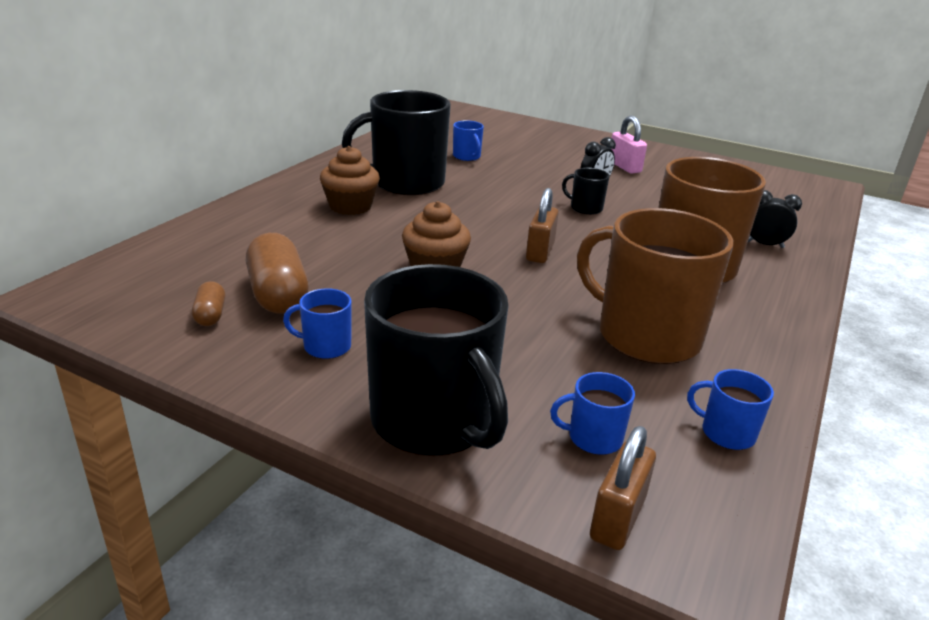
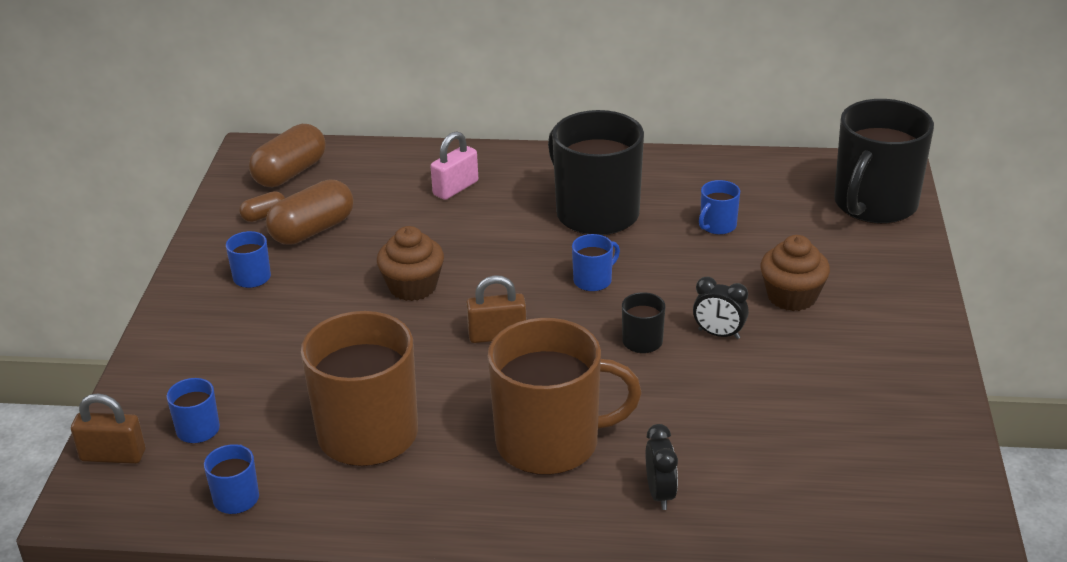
camera: 70 degrees right, 5 degrees up
(146, 283) = (290, 173): none -> brown capsule
(350, 206) = (505, 203): brown cupcake -> brown cupcake (792, 296)
(434, 421) = (184, 352): black mug -> black mug (874, 204)
(495, 204) = (593, 280): none -> blue mug
(624, 167) = (821, 344): pink padlock -> pink padlock (455, 188)

